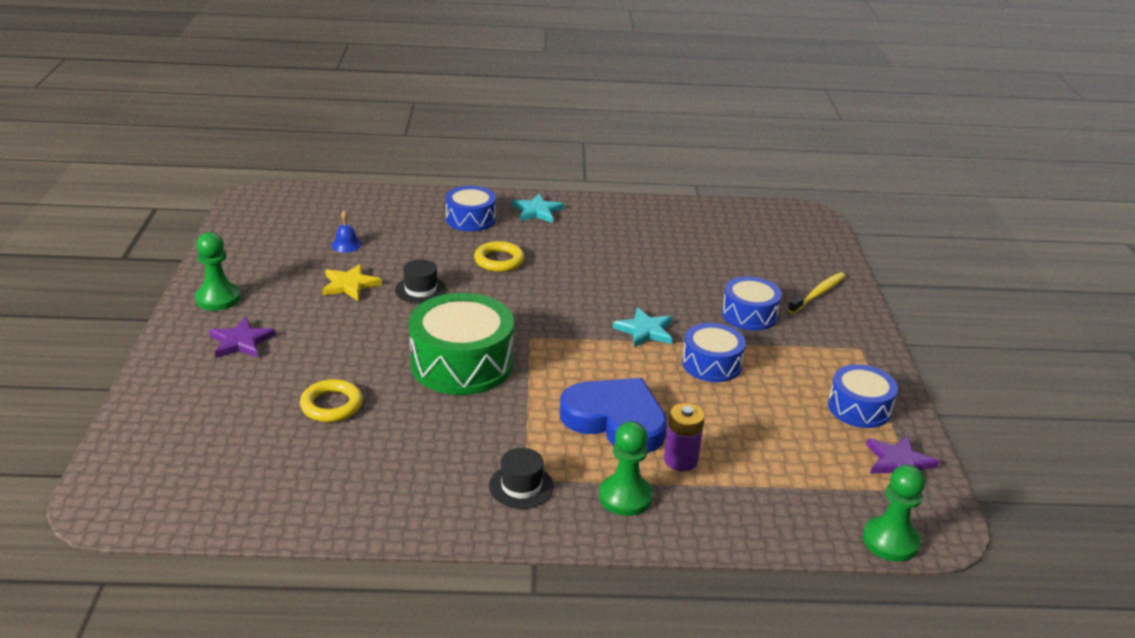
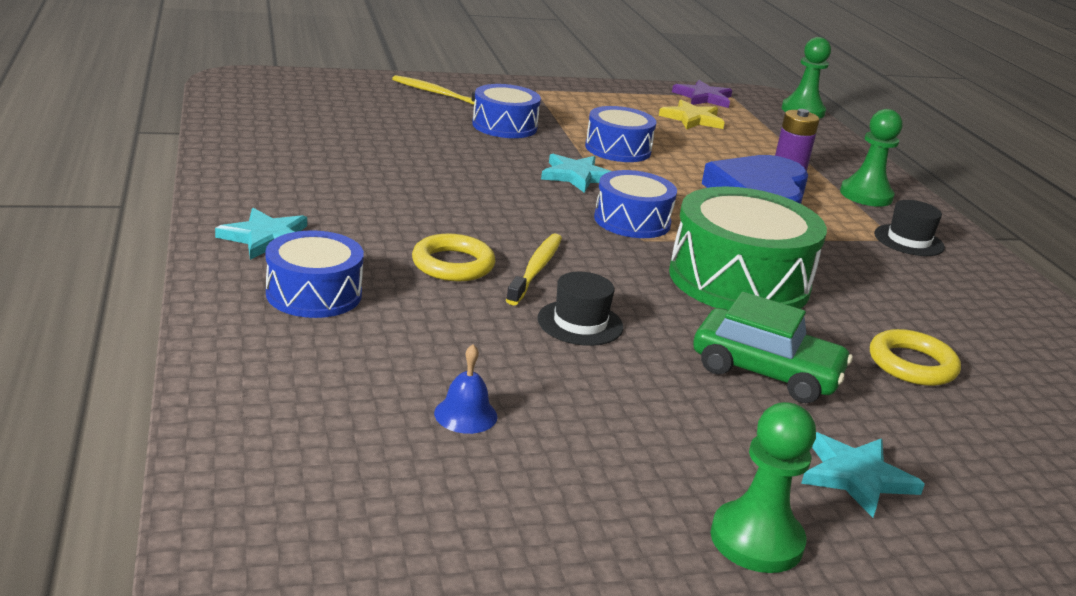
camera: 105 degrees left, 5 degrees down
(241, 342) = (856, 476): purple star -> turquoise star
(347, 341) = (765, 372): none -> green car
(350, 285) = (607, 391): yellow star -> yellow star (692, 119)
(489, 287) = (536, 269): none -> yellow toothbrush
(859, 408) = (638, 101): blue drum -> blue drum (632, 221)

